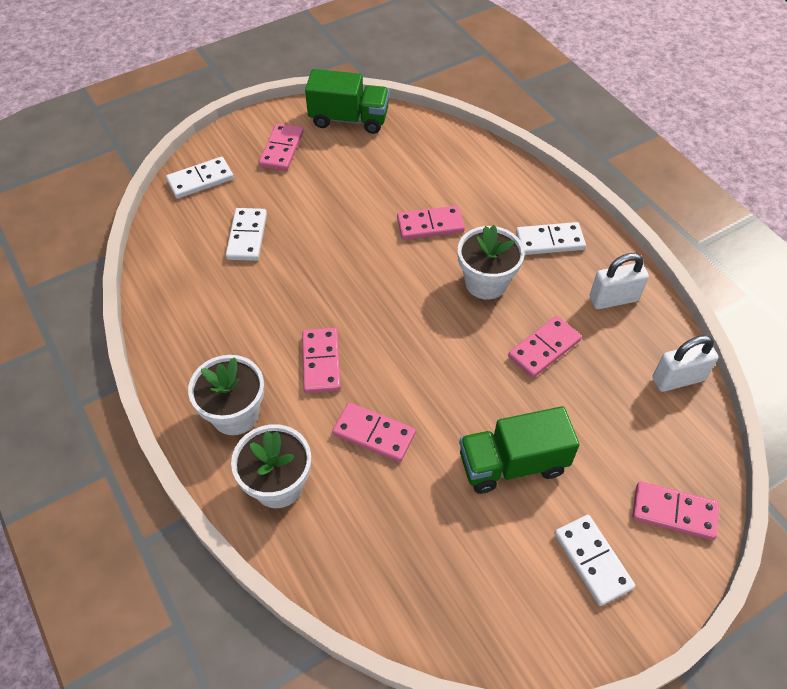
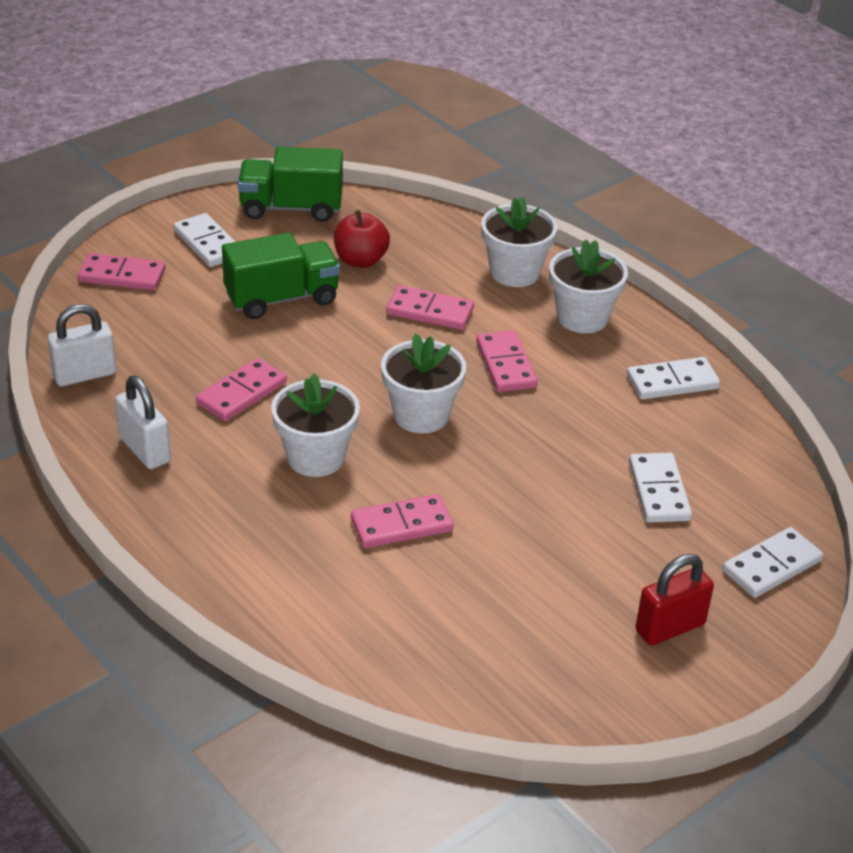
camera: 170 degrees right, 15 degrees down
(282, 149) = (670, 627): pink domino -> red padlock
(349, 119) = (577, 697): green truck -> green truck (291, 208)
(402, 315) = (421, 415): none -> white flower pot
(431, 517) = (360, 260): none -> red apple
(549, 241) = (224, 516): white domino -> white domino (672, 382)
(613, 299) = (145, 450): white padlock -> white padlock turned 75 degrees clockwise

